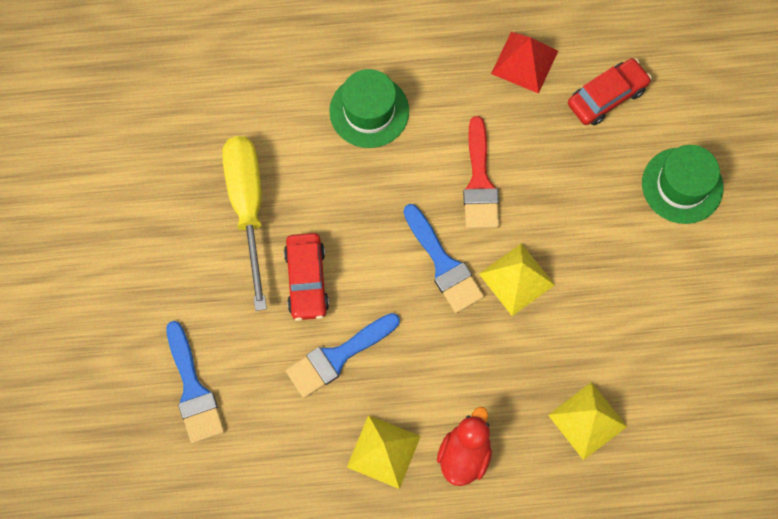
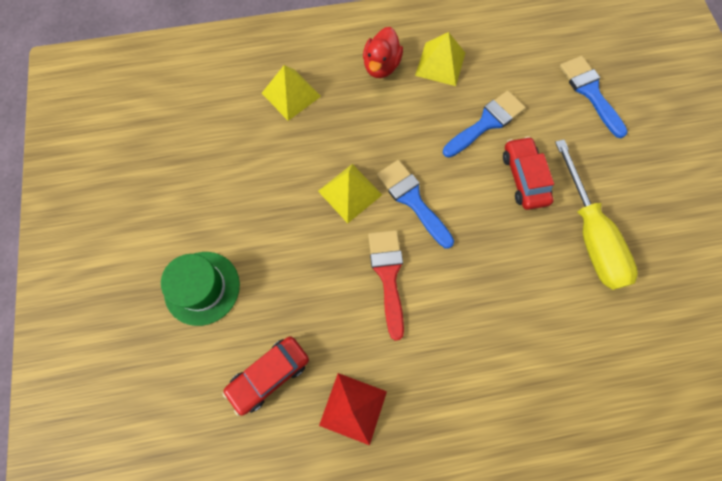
camera: 175 degrees right, 0 degrees up
(369, 111) = (501, 338): green hat -> none

